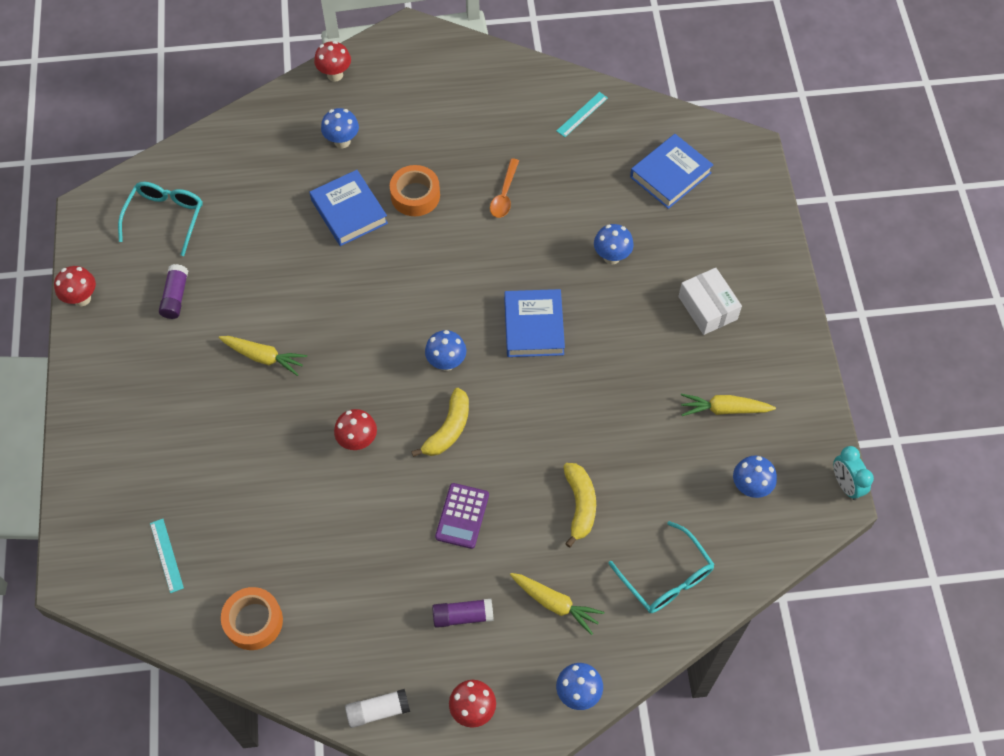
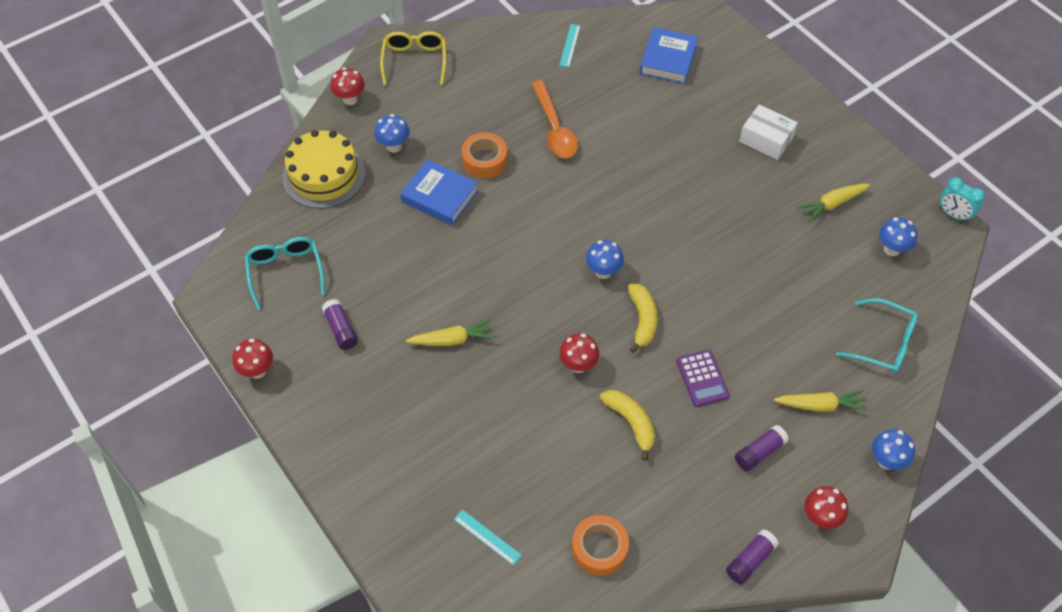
camera: 30 degrees left, 5 degrees down
(261, 140) = (324, 175): none -> yellow cake
(378, 711) = (750, 560): white glue stick -> purple glue stick
(421, 63) = (415, 61): none -> yellow glasses
(504, 194) = (554, 128): orange spoon -> orange spoon, size x1.61
(533, 326) = (650, 213): blue book -> none
(580, 505) = (783, 324): yellow banana -> yellow banana (631, 423)
(611, 257) = (669, 136): blue mushroom -> none

